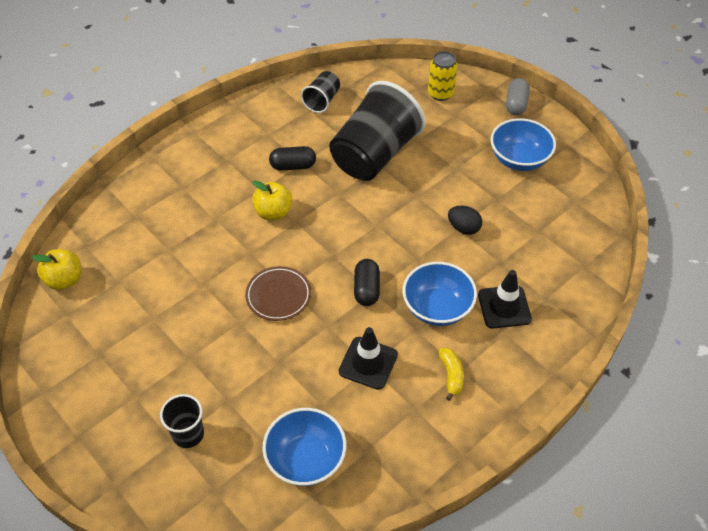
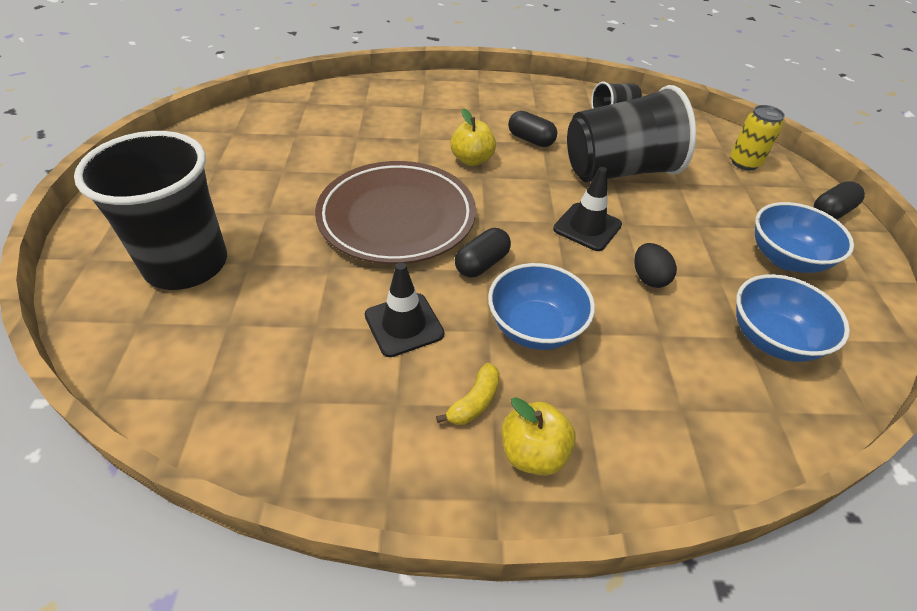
camera: 40 degrees right, 5 degrees down
(64, 280) = (264, 113): yellow apple -> yellow apple (533, 453)
(188, 434) = (186, 264): black cup -> black cup, size x2.15
(278, 296) = (397, 217): brown plate -> brown plate, size x2.02
(306, 459) = (238, 361): blue bowl -> blue bowl (772, 339)
(504, 307) = (616, 380): black traffic cone -> black traffic cone (587, 227)
(516, 104) = (831, 212): grey capsule -> black capsule

